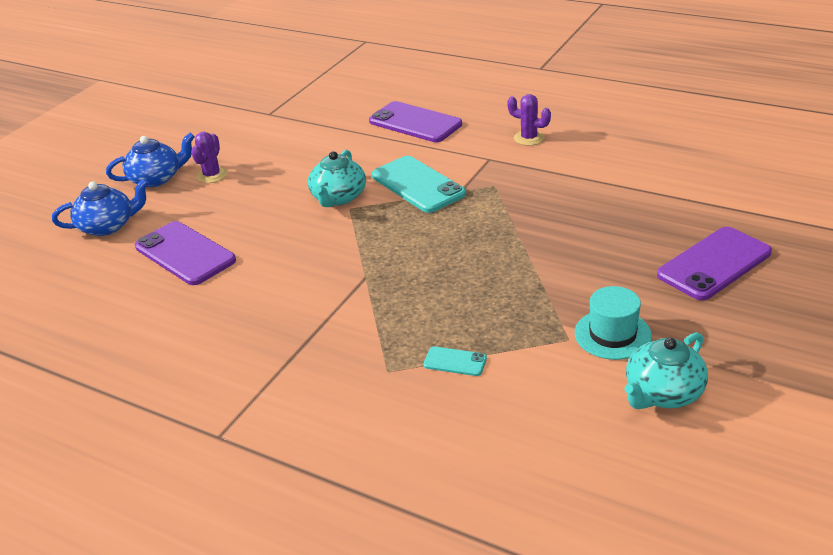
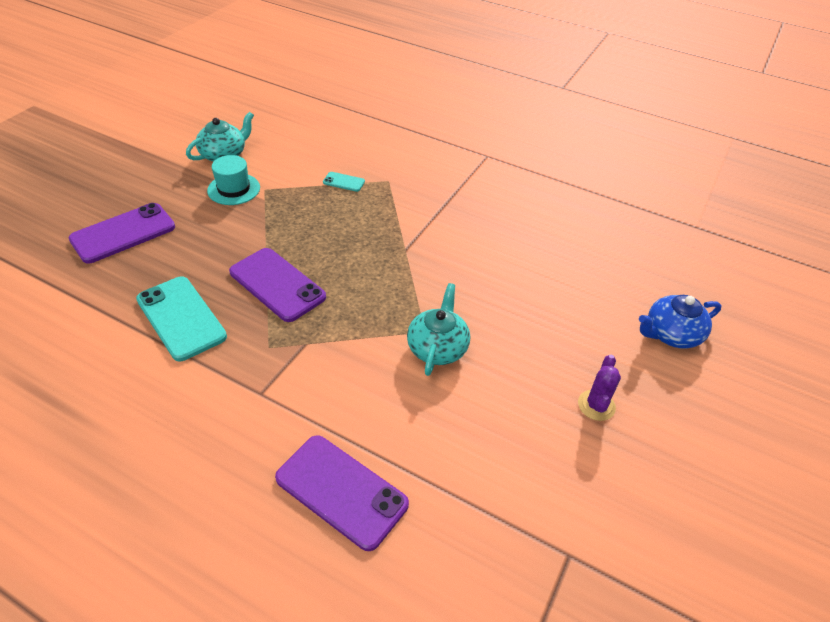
camera: 175 degrees right, 10 degrees up
(156, 178) = (663, 408): blue teapot -> none
(185, 254) = (572, 290): purple phone -> purple phone (277, 284)
(418, 185) = (350, 357): turquoise phone -> turquoise phone (181, 318)
(529, 138) = (198, 429): purple cactus -> none

